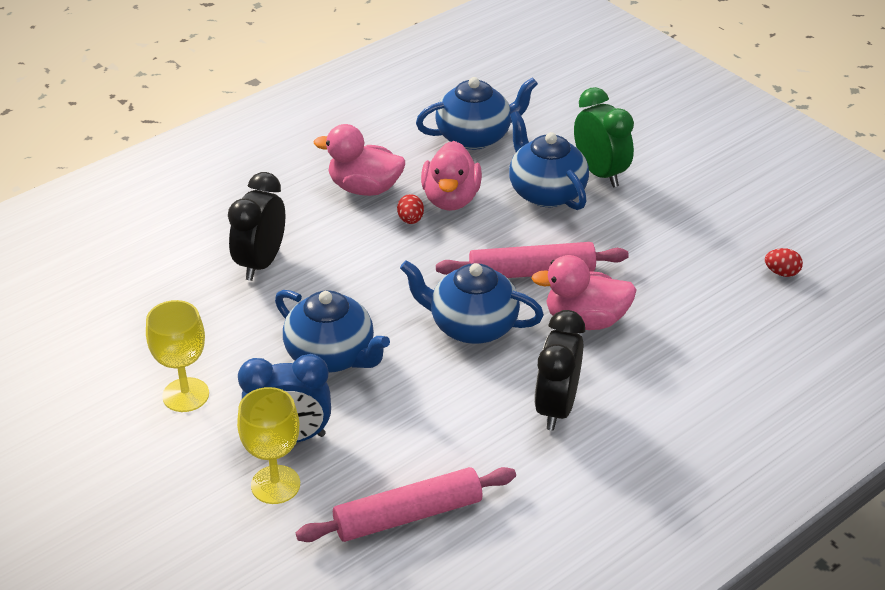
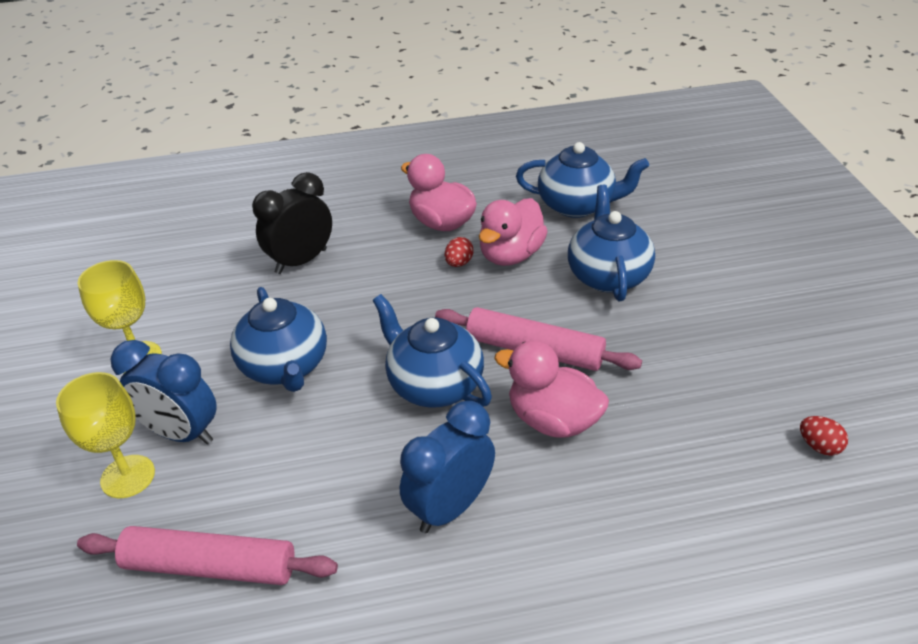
camera: 30 degrees right, 0 degrees up
(556, 407) = (450, 507): black clock -> blue clock
(600, 173) = (677, 273): green clock -> none

